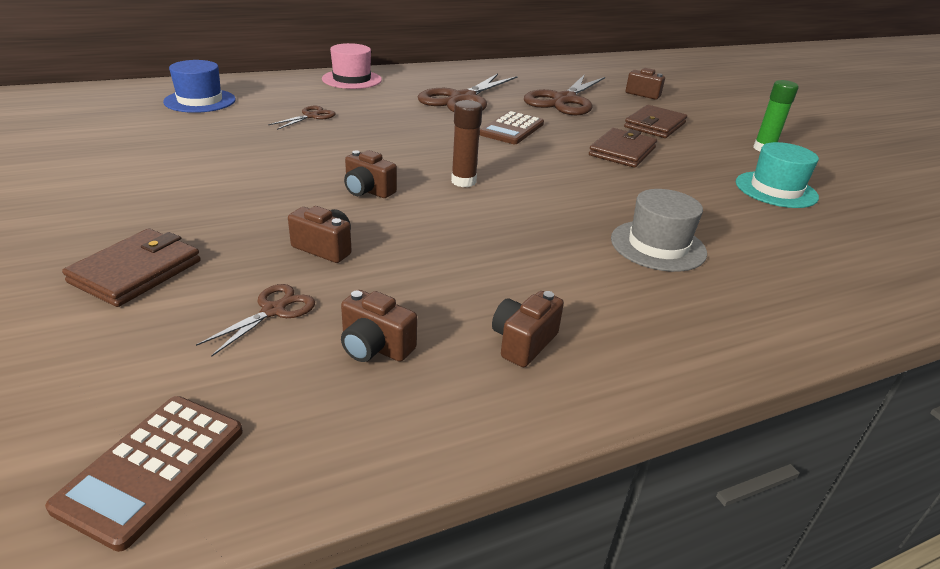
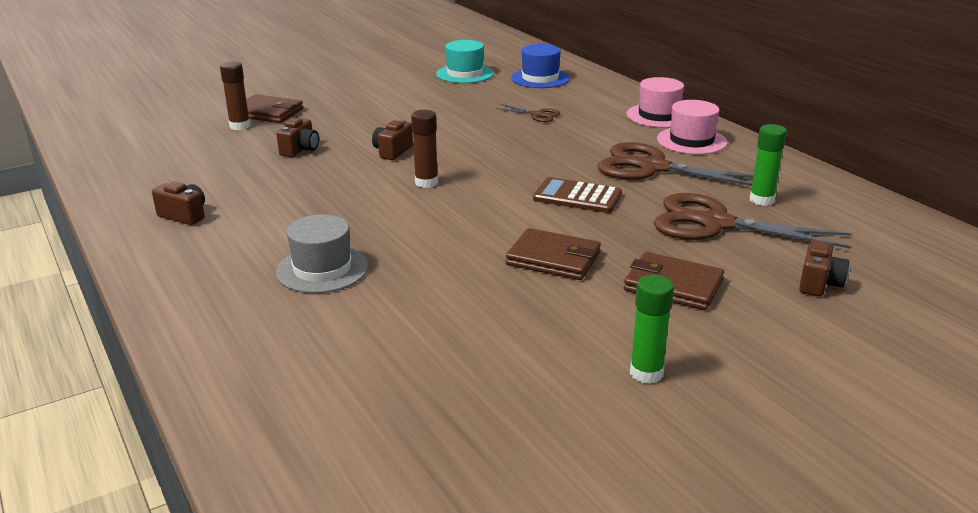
camera: 85 degrees right, 5 degrees down
(152, 468) = (110, 145): brown calculator -> none
(179, 299) = (240, 126): none -> brown glue stick
(273, 311) = (226, 147): brown scissors -> none
(375, 347) = (187, 175): brown camera -> none
(414, 80) = (691, 141): none -> pink hat
(529, 83) = (761, 200): none -> green glue stick
(776, 190) = (489, 361): turquoise hat -> turquoise hat (465, 74)

